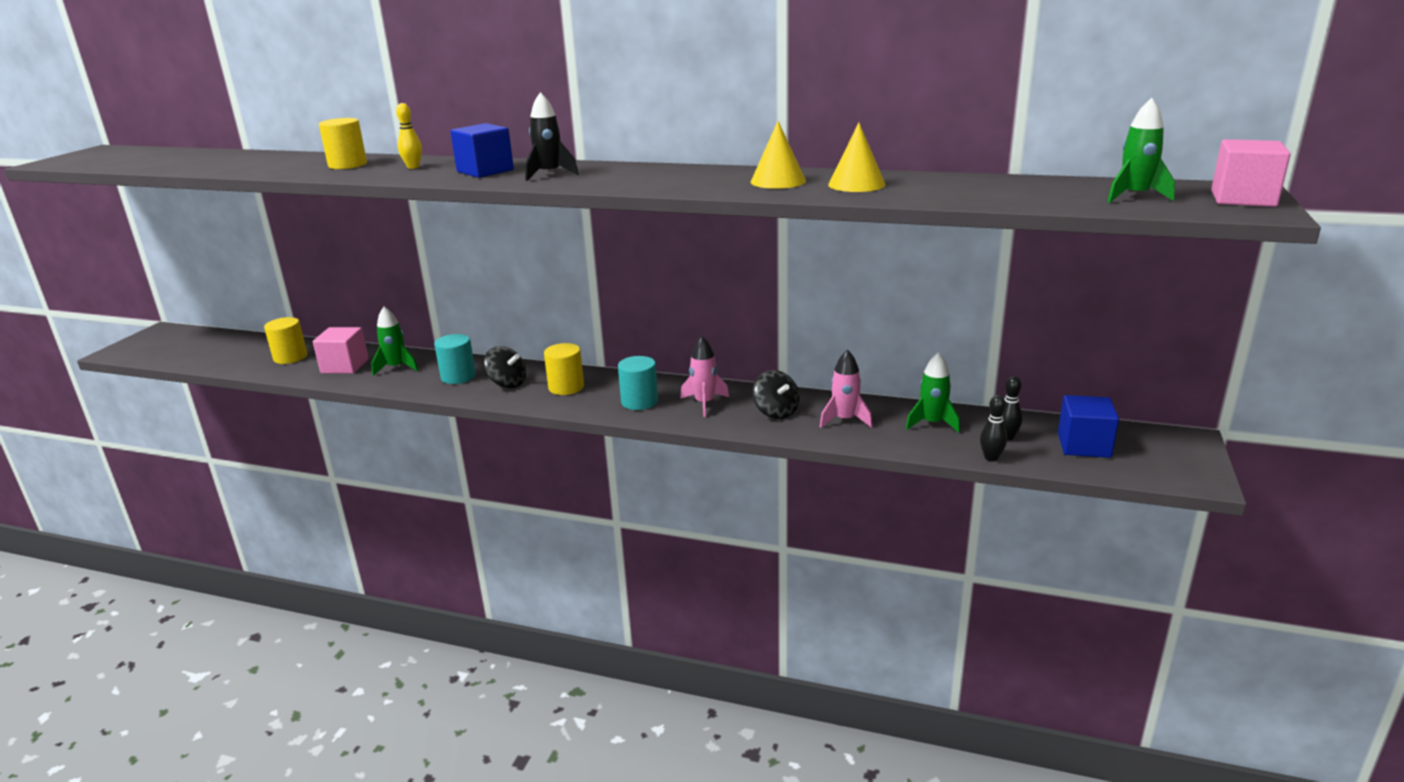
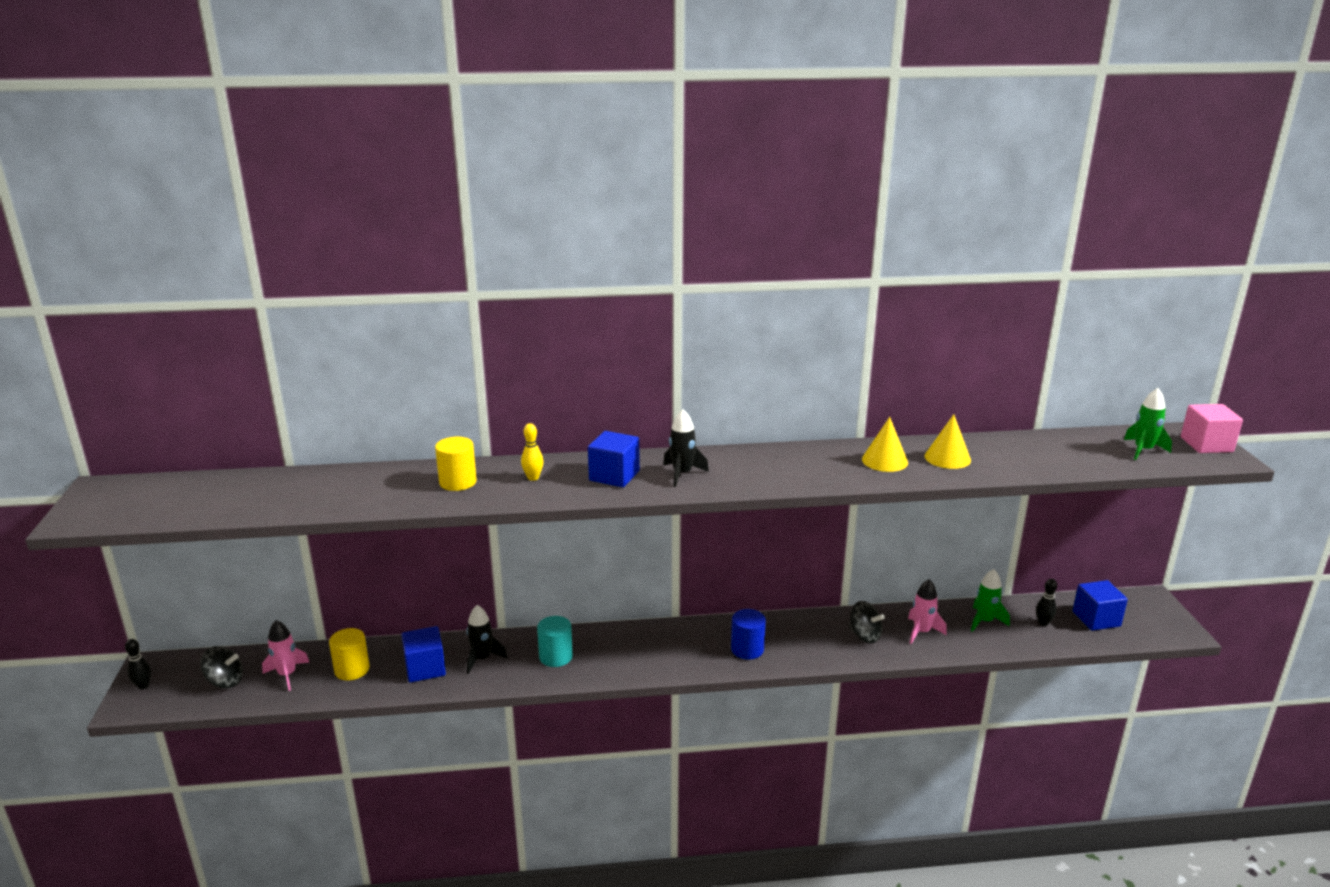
camera: 25 degrees left, 0 degrees up
(345, 366) = (425, 668): pink cube -> blue cube
(396, 367) = (482, 659): green rocket -> black rocket
(507, 383) = (611, 654): black spinning top -> black spinning top (225, 681)
(566, 387) = (669, 647): yellow cylinder -> none
(639, 402) = (747, 649): turquoise cylinder -> blue cylinder
(704, 403) = (801, 639): pink rocket -> pink rocket (287, 675)
(991, 458) = (1048, 645): black bowling pin -> black bowling pin (143, 686)

